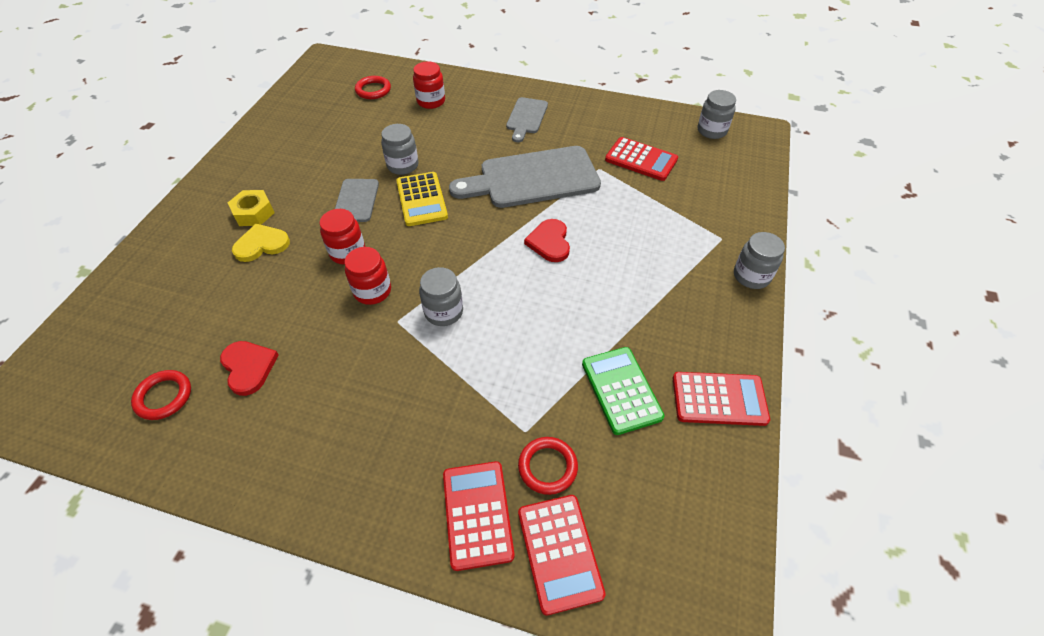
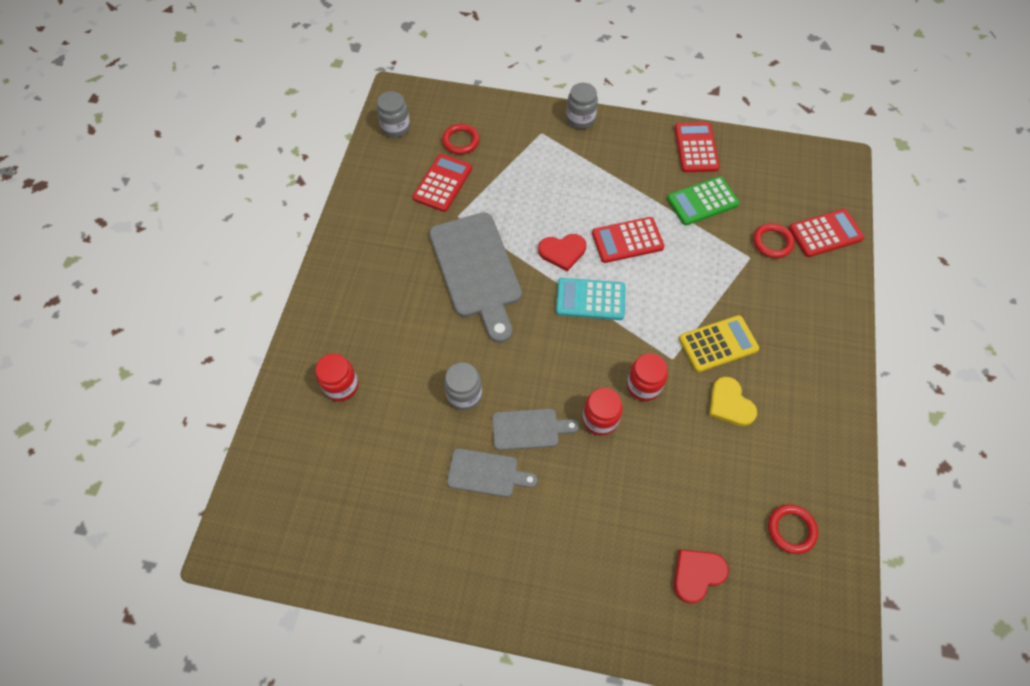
camera: 95 degrees left, 10 degrees up
(248, 367) = (746, 467): red heart -> red heart (697, 574)
(254, 213) = (556, 534): yellow nut -> none
(261, 244) = (601, 508): yellow heart -> yellow heart (730, 404)
(373, 90) = (314, 460): red ring -> red ring (461, 141)
(421, 199) = (517, 366): yellow calculator -> yellow calculator (718, 344)
(443, 312) = (655, 324): grey jar -> none
(477, 514) = (816, 279): red calculator -> red calculator (627, 240)
(485, 259) = (590, 299): none -> turquoise calculator
(526, 118) = (374, 283): grey cutting board -> grey cutting board (486, 473)

